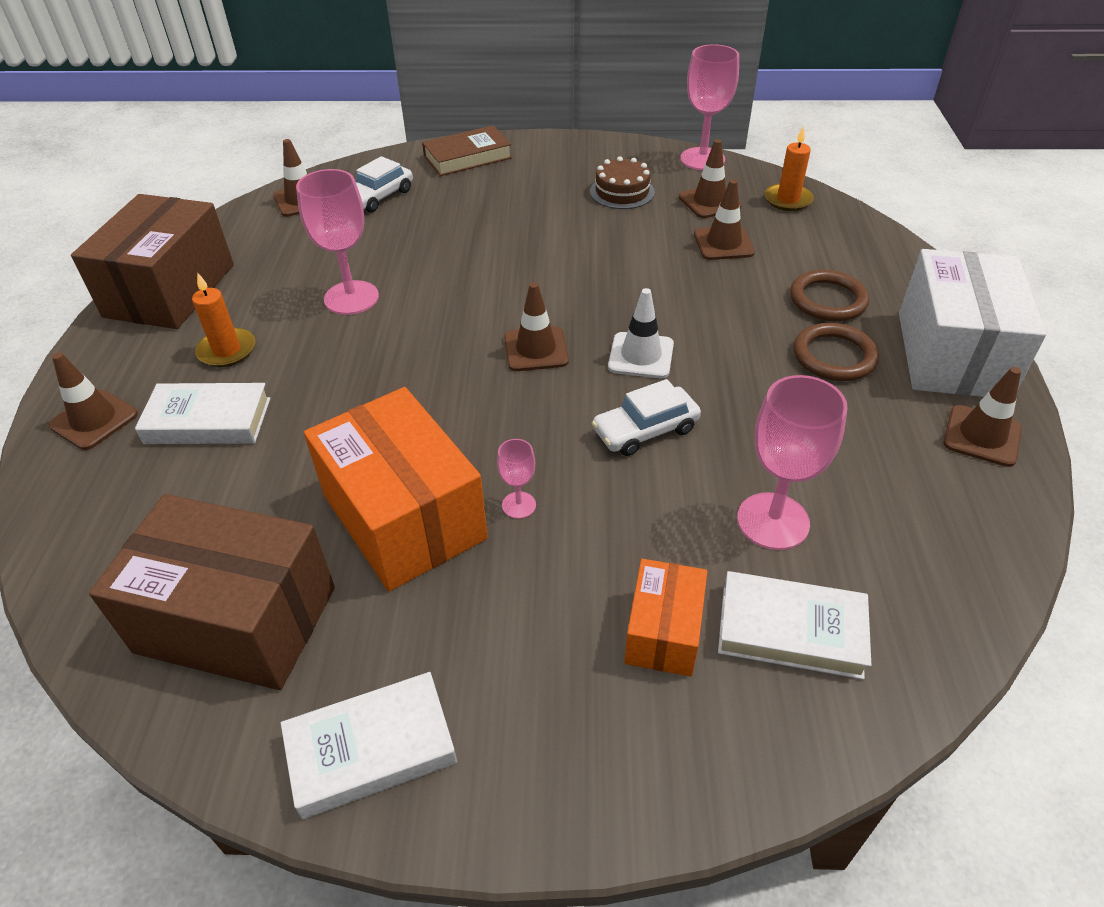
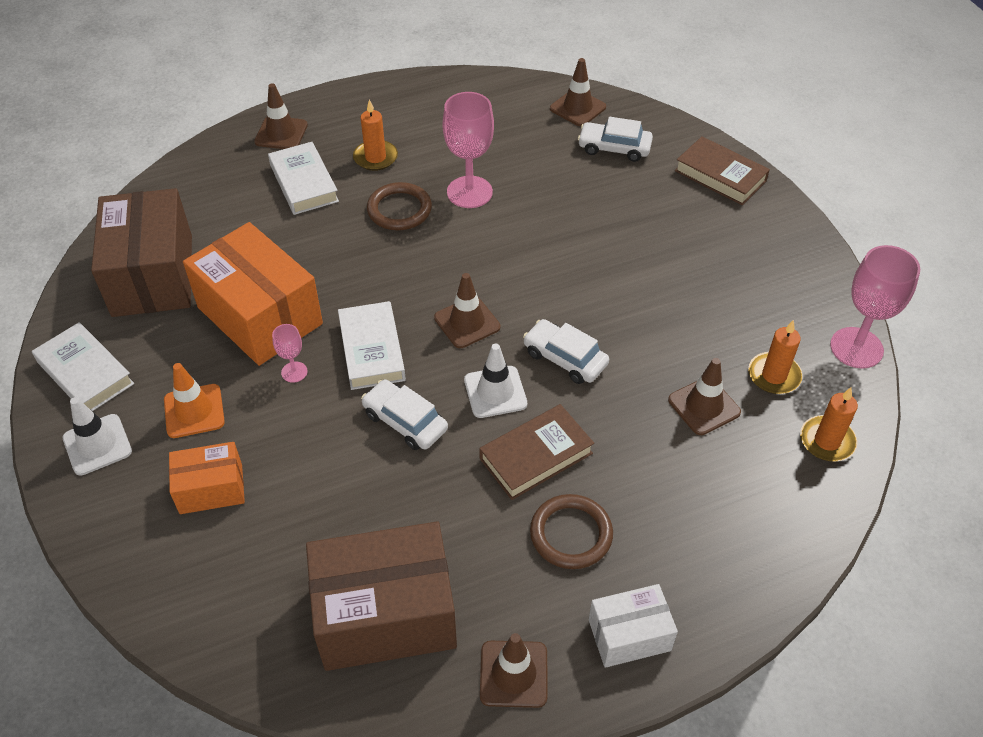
camera: 65 degrees right, 5 degrees up
(170, 290) = (423, 98): brown box -> brown box (385, 615)
(403, 516) = (259, 316): orange box -> orange box turned 75 degrees counterclockwise
(523, 758) = (97, 445): none -> white traffic cone
(524, 623) = (194, 411): none -> orange traffic cone
(622, 192) = (742, 303): brown cake -> none
(624, 301) = (565, 358): none -> white car
(709, 202) = (774, 375): brown traffic cone -> orange candle
(734, 352) = (536, 456): none -> brown book
(773, 521) = (339, 530): pink goblet -> none
(790, 630) = (236, 564): white book -> white book (372, 350)
(827, 300) = (659, 512): brown ring -> brown ring (399, 210)
(952, 354) = (629, 635): white box -> white box, size x0.53

